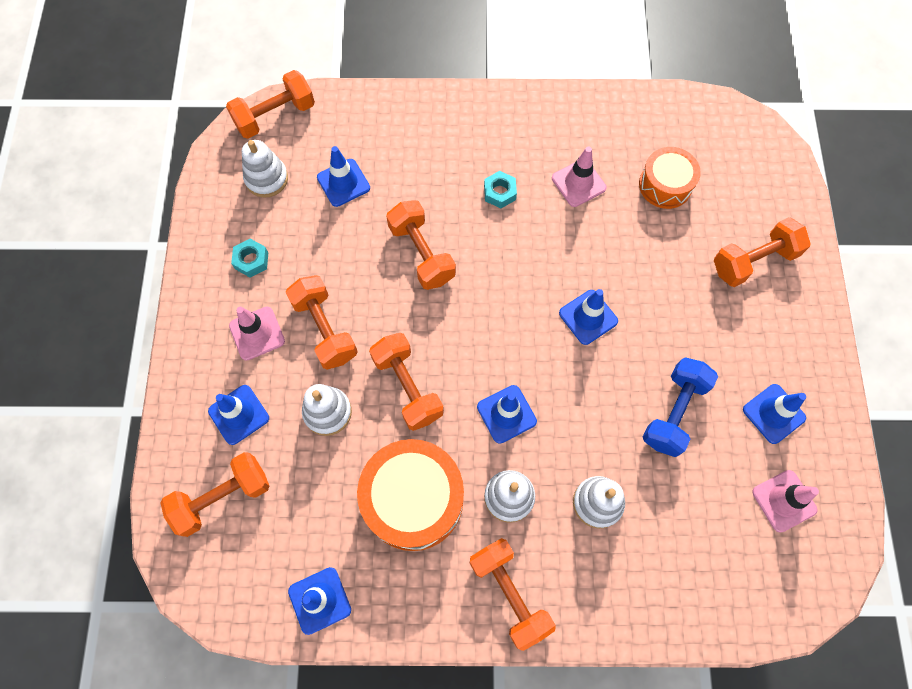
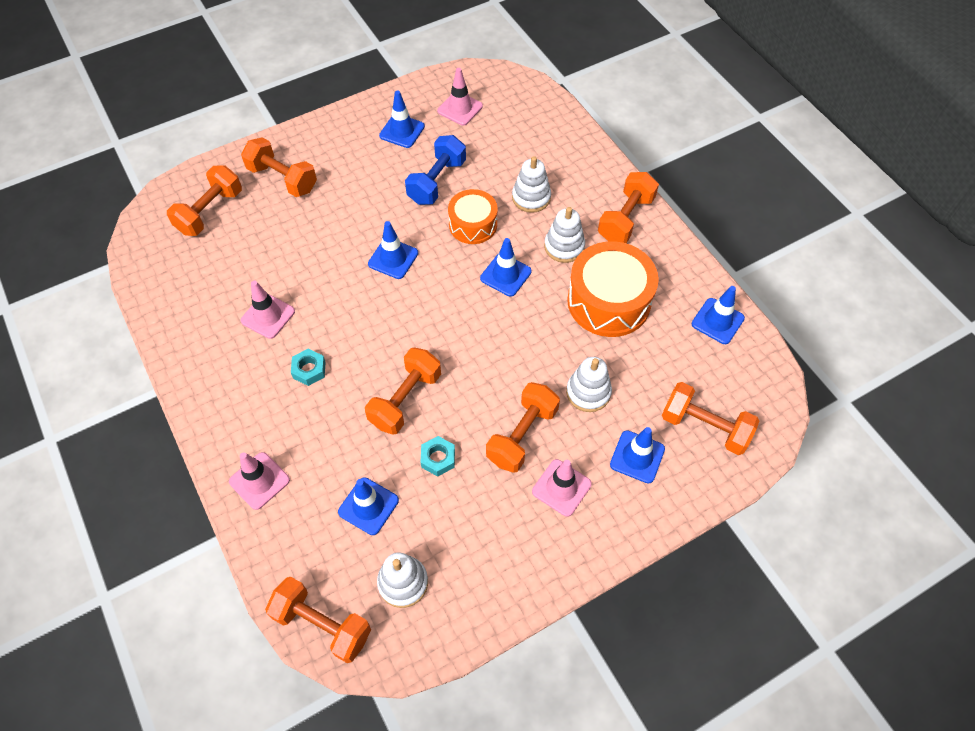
camera: 120 degrees left, 10 degrees down
(251, 260) = (497, 538): turquoise nut -> turquoise nut (438, 458)
(407, 387) = (529, 348): orange dumbbell -> orange dumbbell (210, 212)
(416, 119) = (259, 481): none -> pink traffic cone
(665, 185) = (238, 256): orange drum -> orange drum (473, 224)
(674, 412) = (437, 181): blue dumbbell -> blue dumbbell turned 60 degrees counterclockwise

